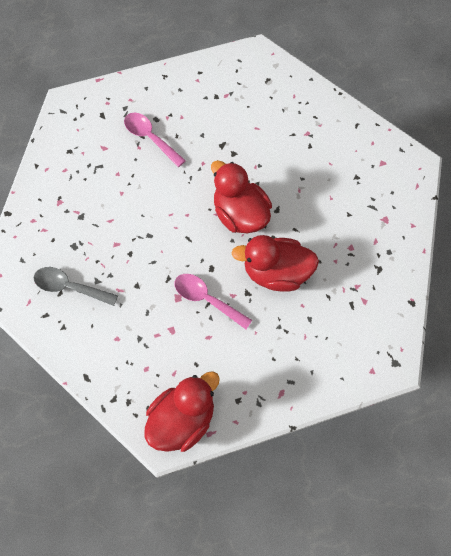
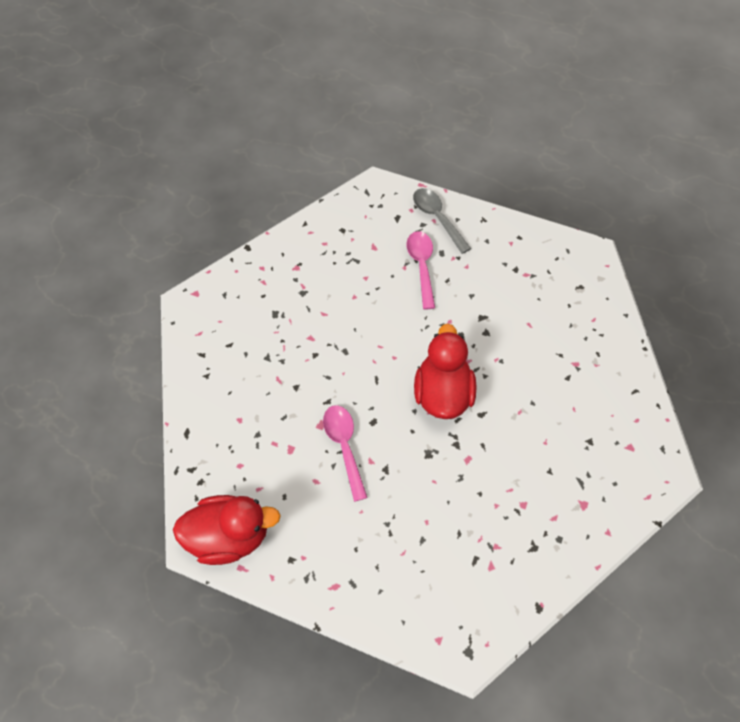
camera: 40 degrees right, 5 degrees down
(70, 287) = (241, 346): grey spoon -> grey spoon (437, 218)
(276, 273) = (428, 472): red duck -> none

